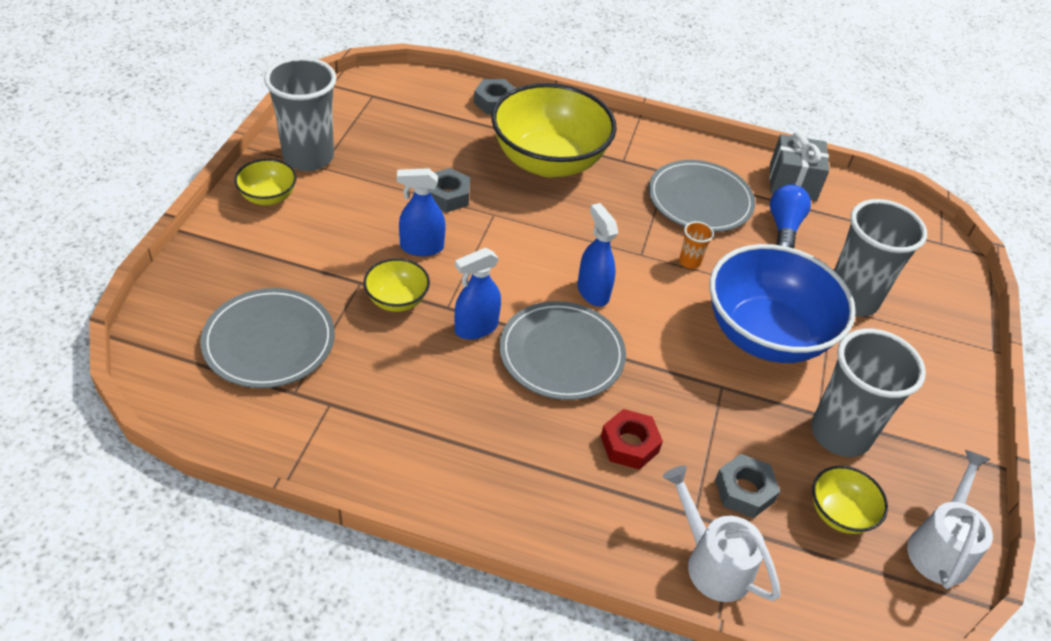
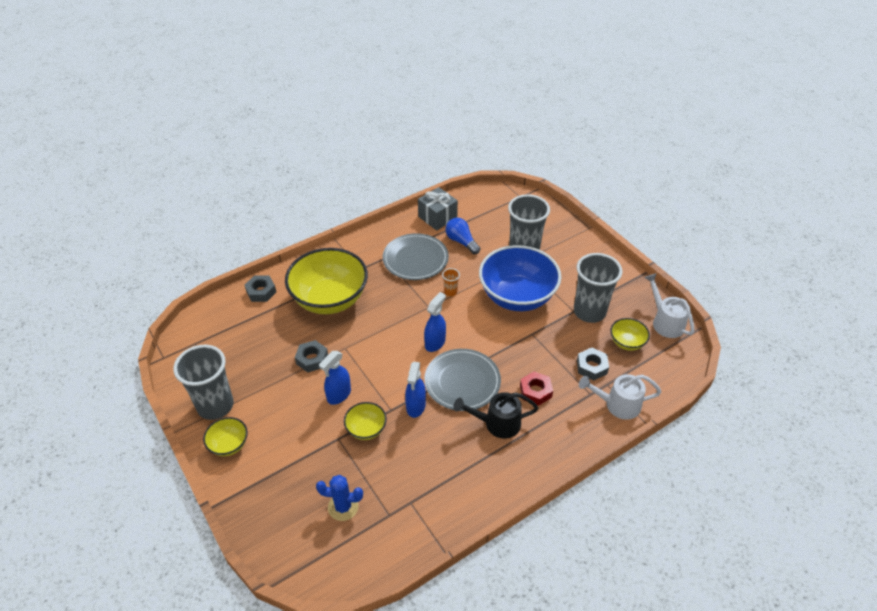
camera: 45 degrees left, 0 degrees up
(269, 341) = (343, 507): grey plate -> blue cactus
(532, 428) = (496, 423): none -> black watering can
(592, 292) = (435, 343): blue spray bottle -> blue spray bottle turned 105 degrees clockwise

